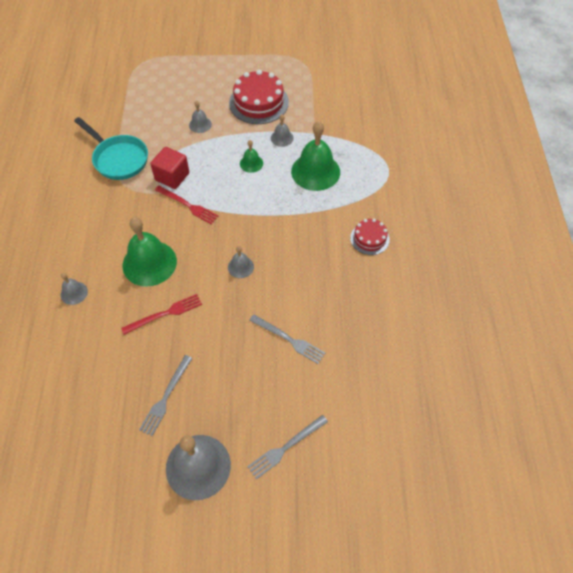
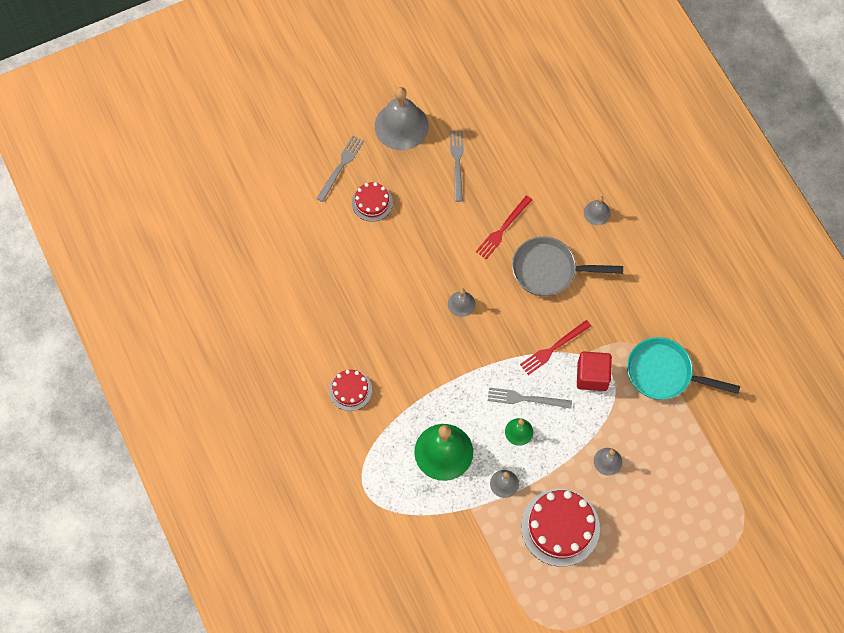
camera: 155 degrees right, 10 degrees up
(149, 263) = (549, 270): green bell -> grey pan
(188, 205) = (553, 348): red fork -> red fork turned 45 degrees counterclockwise
(272, 393) = (372, 202): none -> red cake
(289, 339) = (380, 253): grey fork -> grey fork (526, 399)

